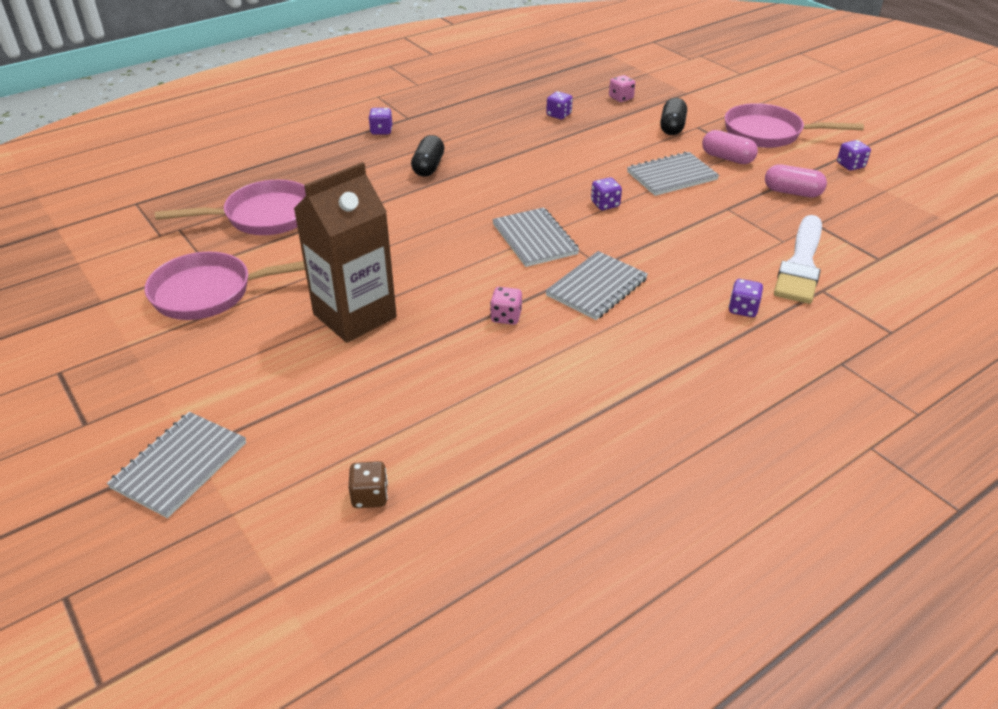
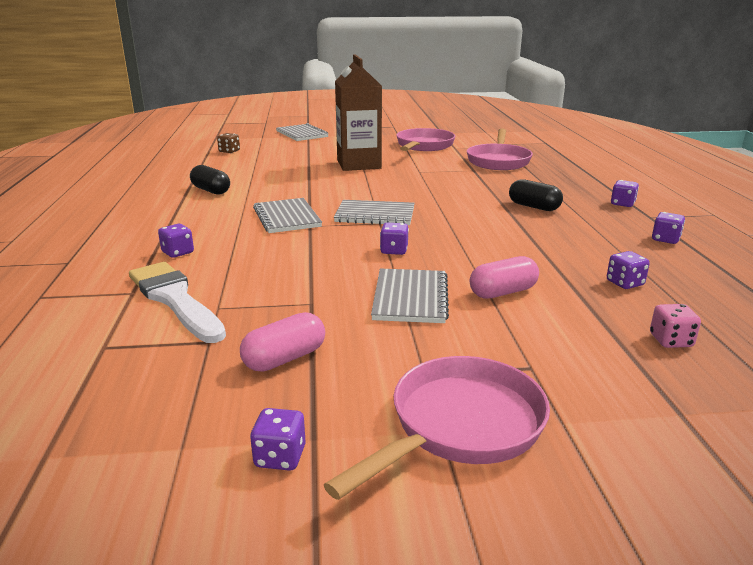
camera: 120 degrees right, 15 degrees down
(459, 109) = (665, 239): none -> purple dice
(506, 317) = (300, 190): pink dice -> none
(672, 127) = (542, 345): black capsule -> black capsule (211, 190)
(727, 158) = (416, 350): pink capsule -> pink capsule (503, 292)

